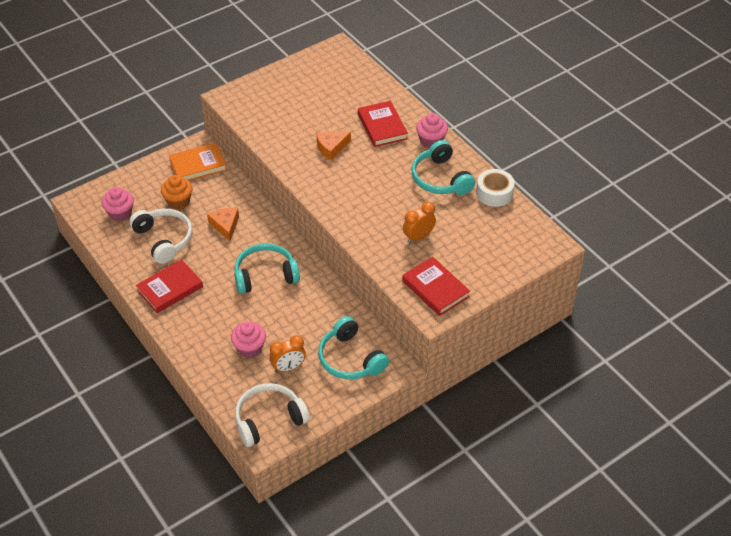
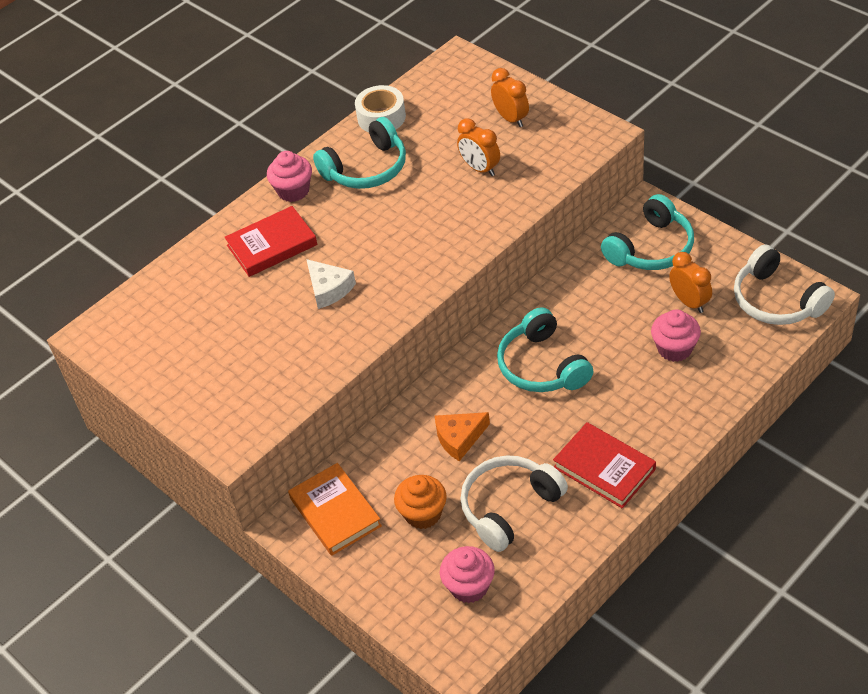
camera: 95 degrees left, 0 degrees up
(331, 148) = (329, 289): orange cheese -> white cheese
(435, 289) = (562, 138): red book -> none
(468, 263) = (511, 119): none -> orange clock

